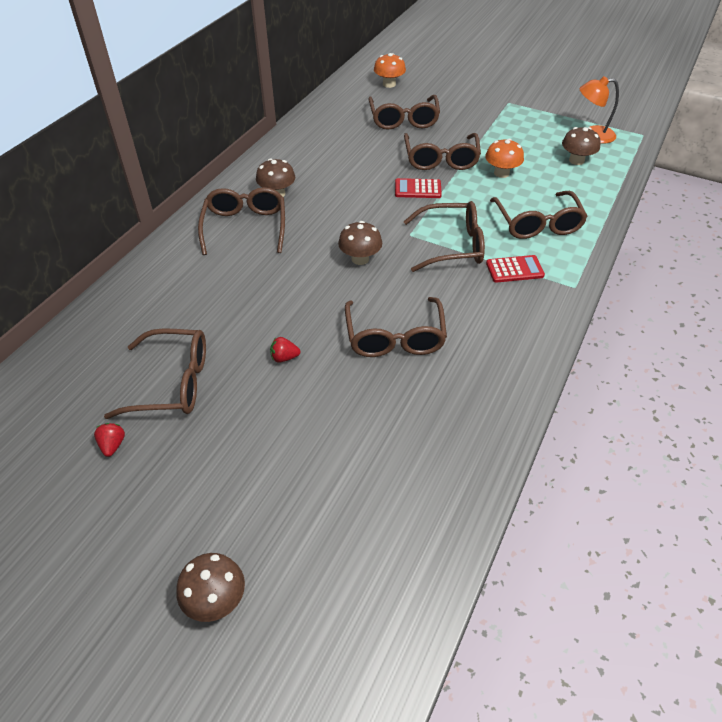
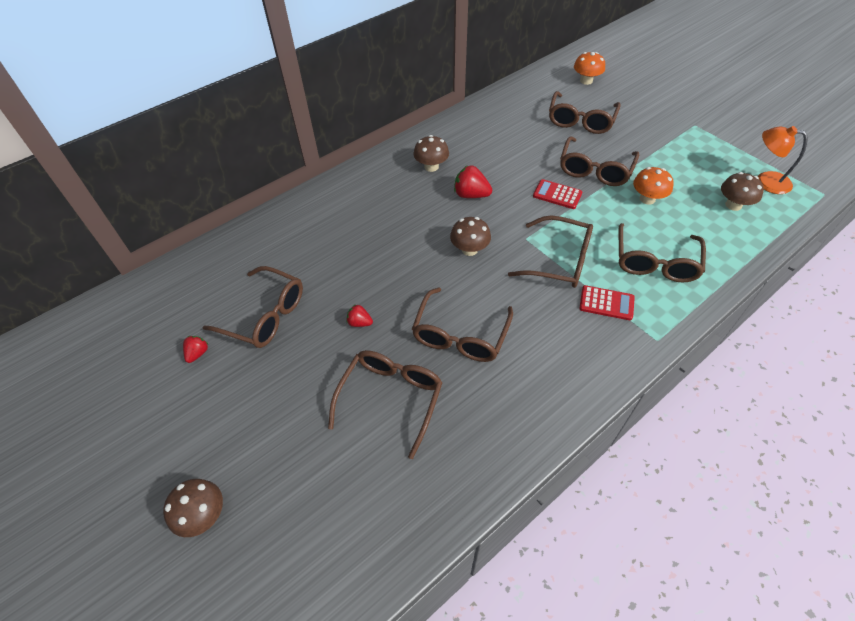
camera: 25 degrees right, 5 degrees up
(245, 227) = (389, 191): brown glasses -> brown glasses (391, 398)
(333, 209) = (471, 195): none -> red strawberry

